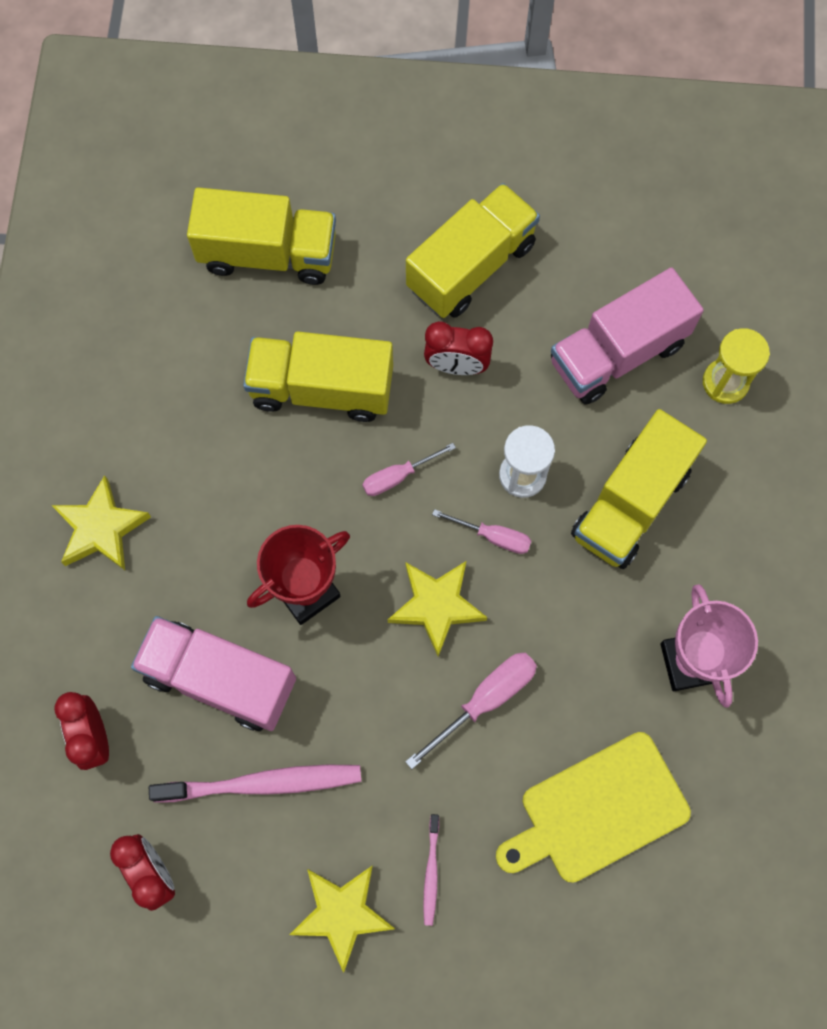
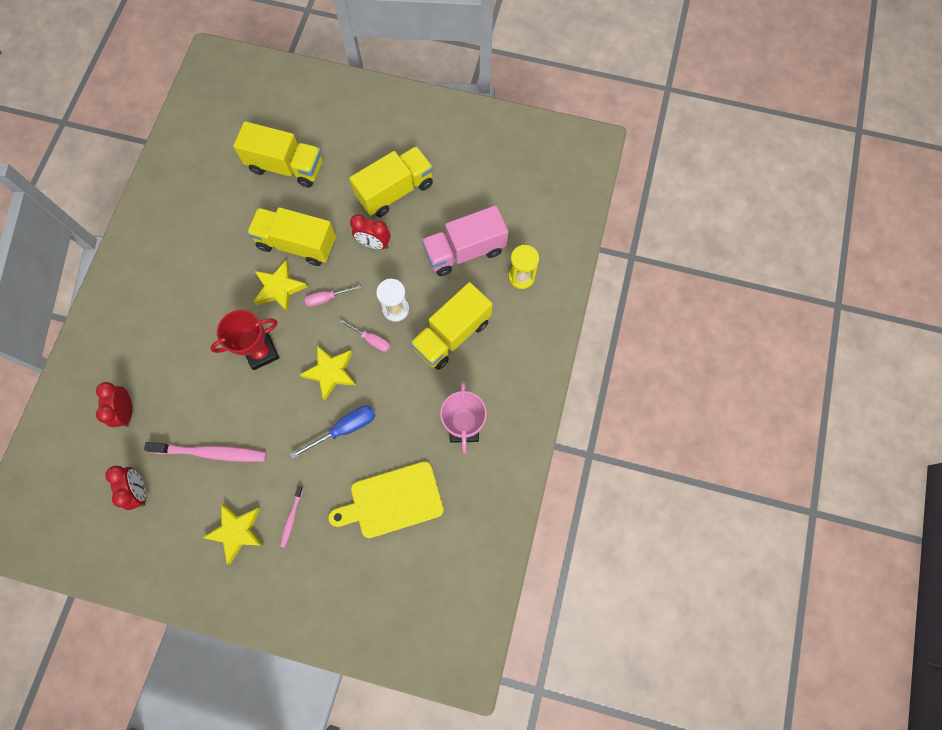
camera: 10 degrees right, 0 degrees up
(101, 528) = (159, 299): yellow star -> yellow star (279, 288)
(220, 679) = (202, 392): pink truck -> none
(485, 700) = (344, 429): pink screwdriver -> blue screwdriver

